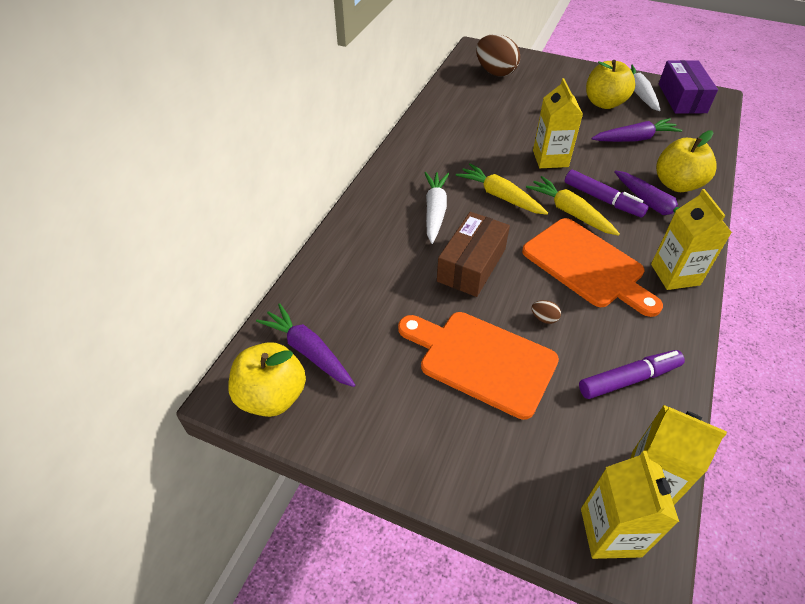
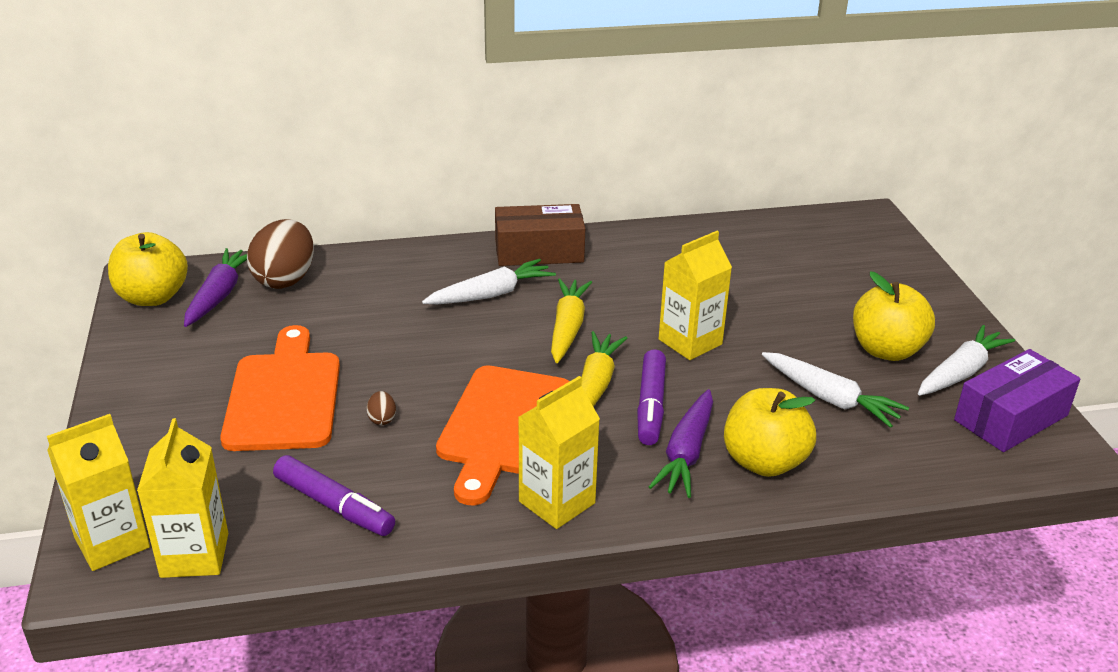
camera: 55 degrees right, 15 degrees down
(471, 265) = (424, 346): brown box -> brown box (539, 251)
(495, 72) = (833, 246): brown egg -> brown egg (285, 279)
(635, 139) = (830, 398): purple carrot -> white carrot

